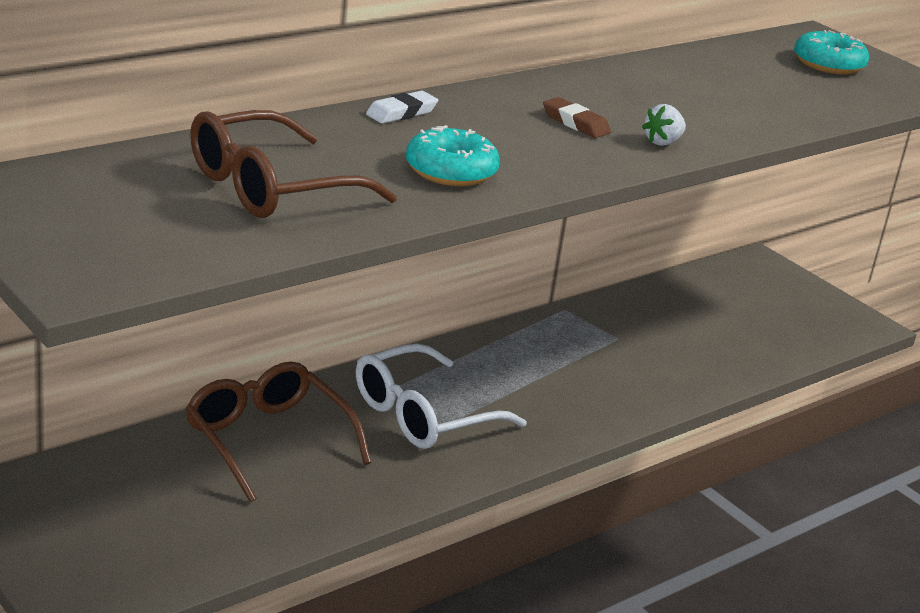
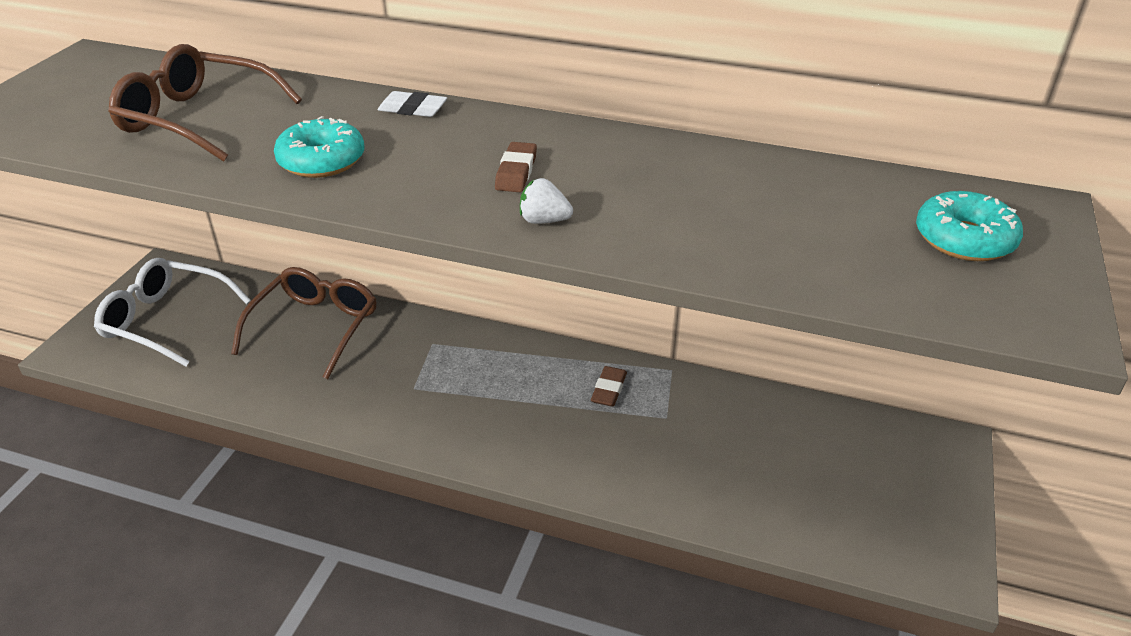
camera: 60 degrees right, 10 degrees up
(423, 415) = (421, 373): white glasses -> white glasses (166, 320)
(556, 344) = (608, 390): none -> brown eraser

